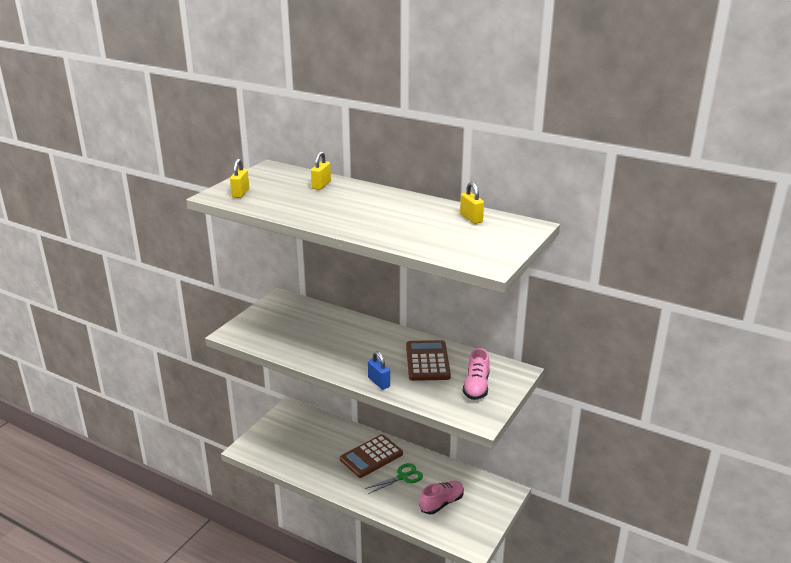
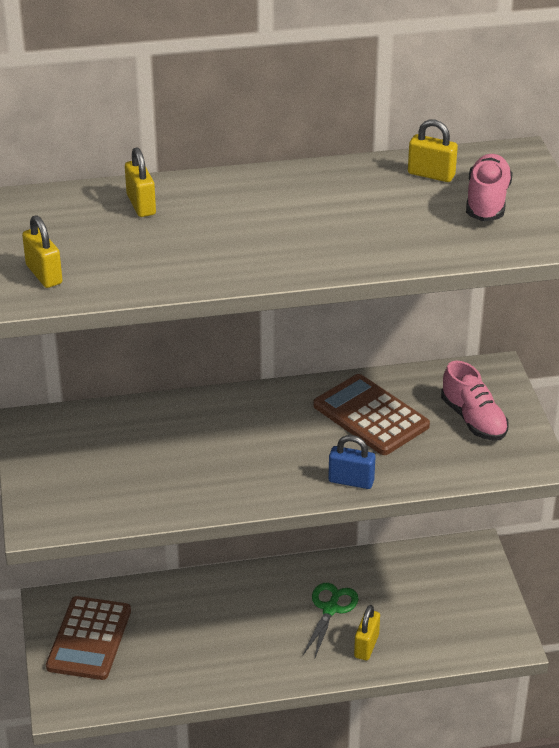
camera: 40 degrees left, 10 degrees up
(371, 456) = (257, 606): brown calculator -> brown calculator (89, 639)
(399, 503) = (366, 646): none -> yellow padlock
(441, 503) = (417, 613): pink shoe -> pink shoe (487, 201)

